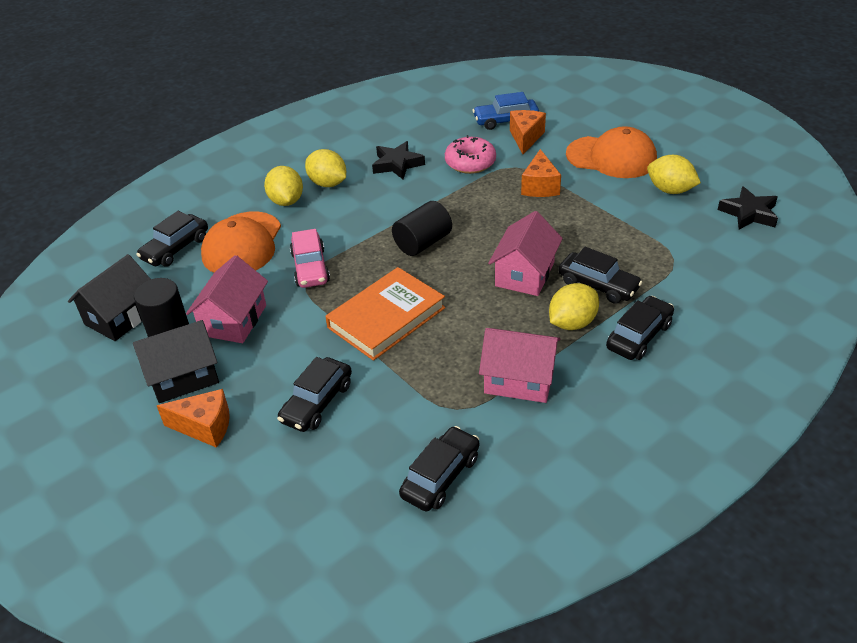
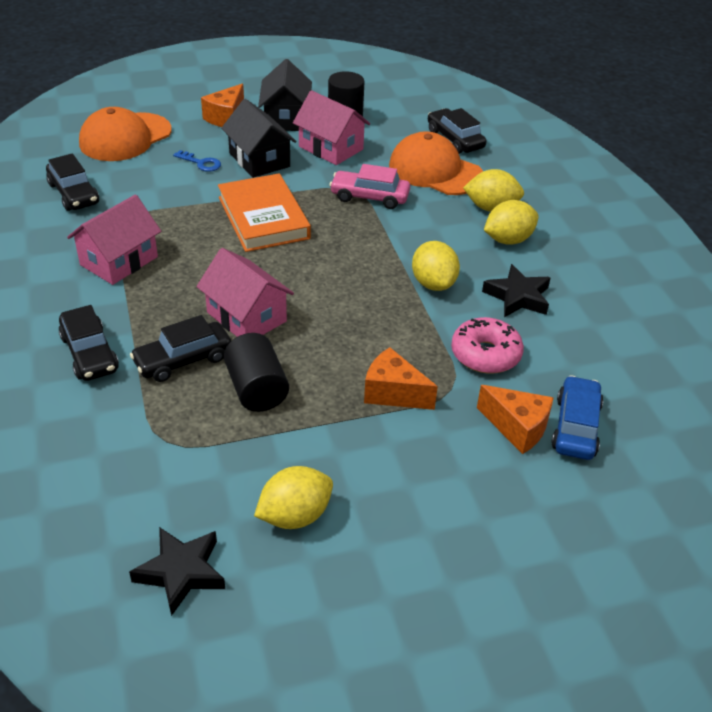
camera: 110 degrees right, 0 degrees up
(121, 316) = (380, 105): black house -> black house (259, 160)
(317, 402) = (201, 163): black car -> blue key
(423, 243) = (353, 269): black cylinder -> black cylinder (256, 389)
(572, 323) = (150, 318): yellow lemon -> yellow lemon (433, 283)
(611, 157) = (413, 494): orange cap -> orange cap (125, 137)

